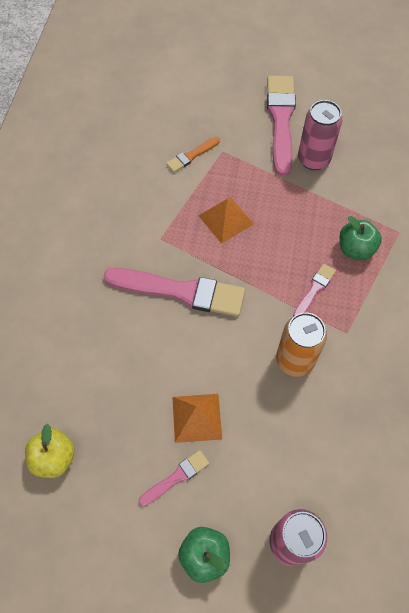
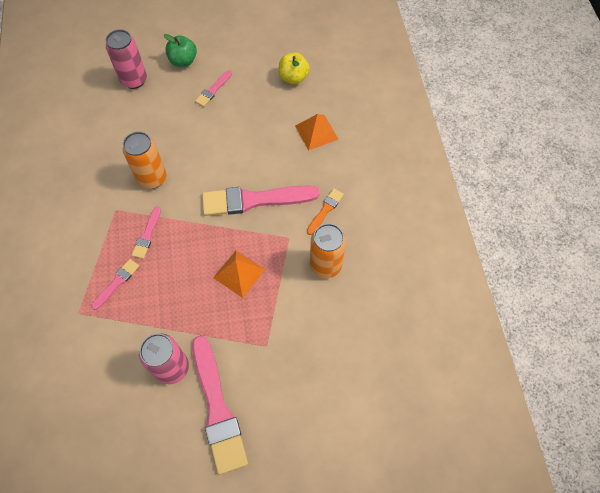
camera: 160 degrees right, 0 degrees up
(136, 200) = (325, 265): none -> orange can
(191, 155) = (294, 330): orange brush -> orange brush (325, 210)
(196, 417) = (212, 123): orange pyramid -> orange pyramid (316, 132)
(355, 249) = (117, 282): green apple -> pink brush

